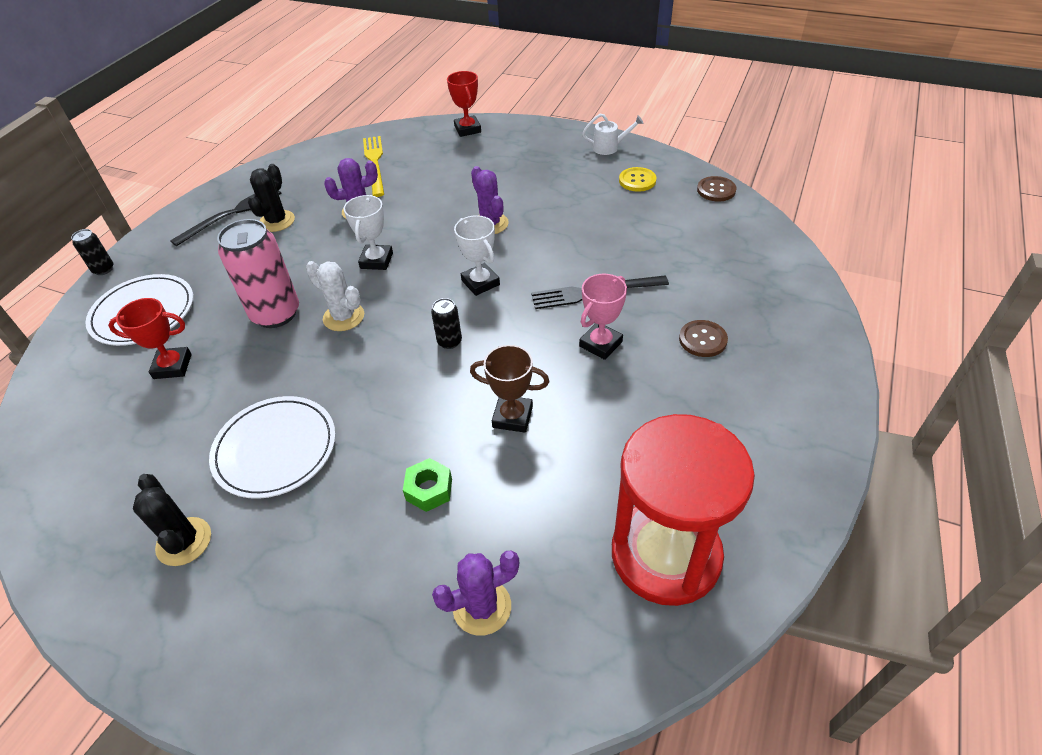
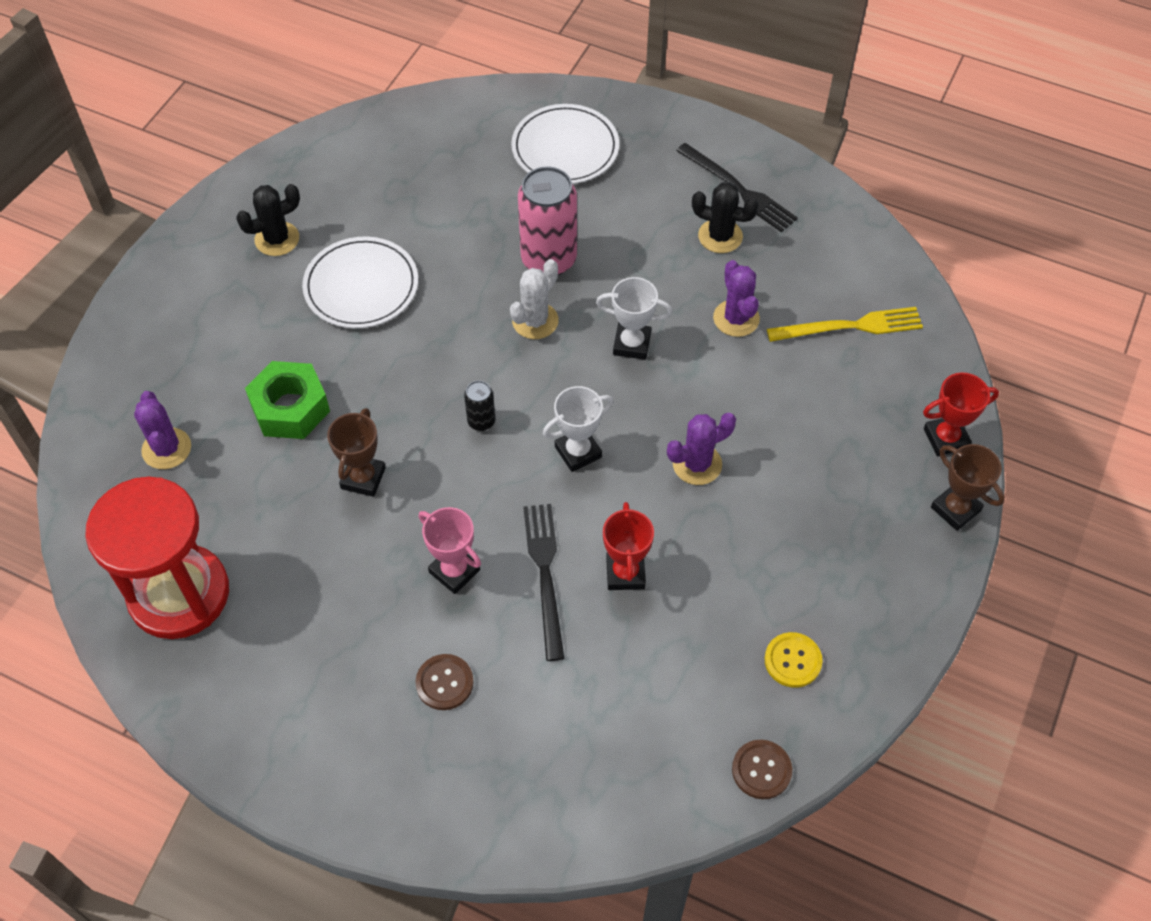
camera: 90 degrees right, 10 degrees up
(103, 269) = (642, 98): black can -> none
(172, 366) = (482, 189): red trophy -> red trophy (625, 573)
(429, 489) = (290, 408): green nut -> green nut, size x1.71
(519, 126) = (955, 509): none -> brown trophy
(610, 147) = (890, 634): white watering can -> none

